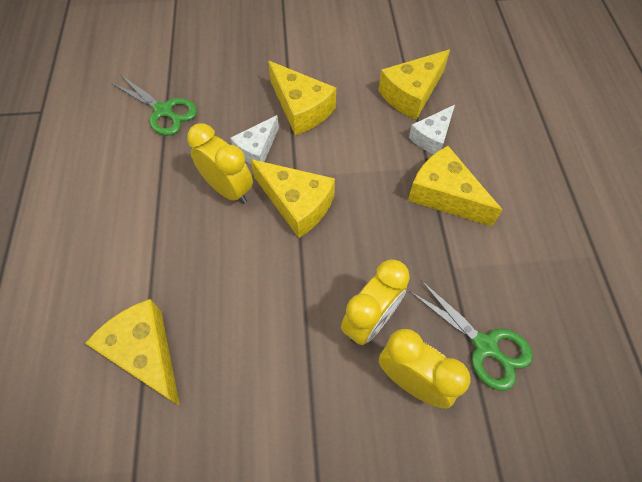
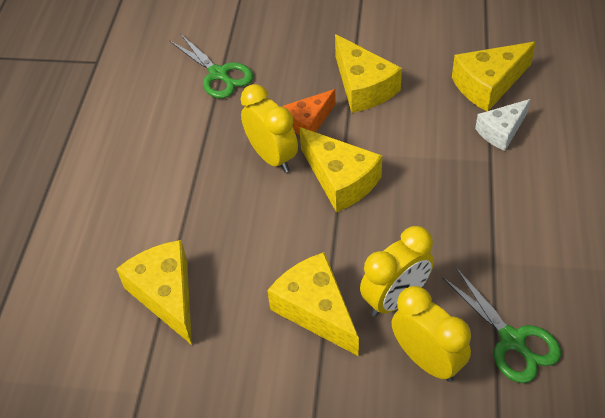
camera: 15 degrees right, 10 degrees down
(257, 149) = (309, 122): white cheese -> orange cheese
(444, 195) = (502, 190): yellow cheese -> yellow cheese (316, 310)

